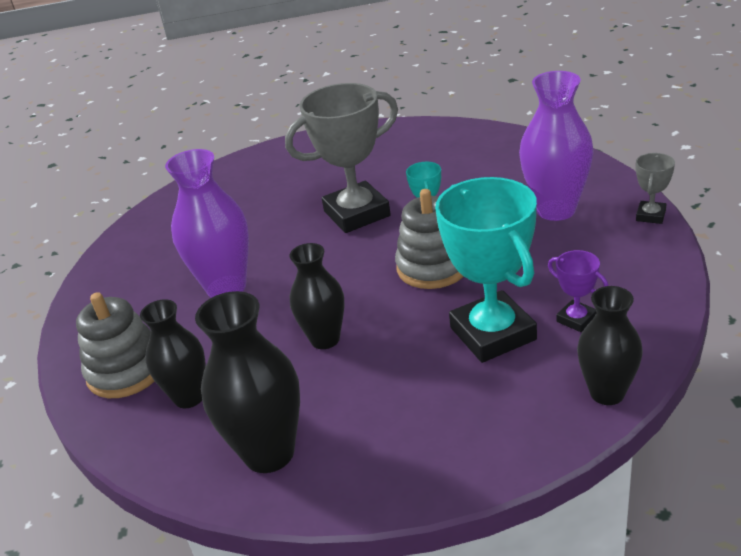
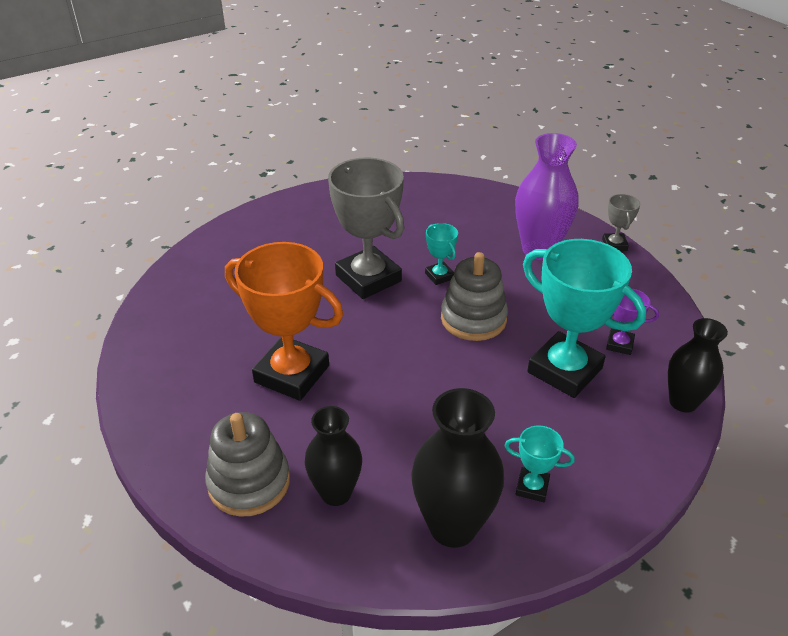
camera: 30 degrees left, 5 degrees up
(226, 287) = (292, 374): purple vase -> orange trophy
(325, 339) = (426, 406): black vase -> none
(357, 213) = (368, 278): grey trophy -> grey trophy turned 75 degrees counterclockwise
(372, 438) = (532, 487): none -> turquoise trophy

